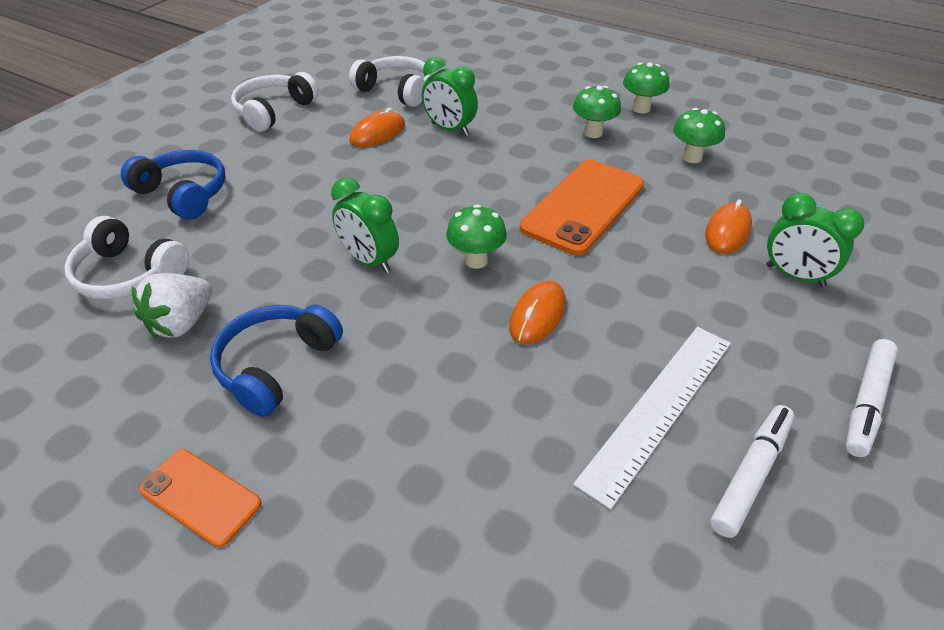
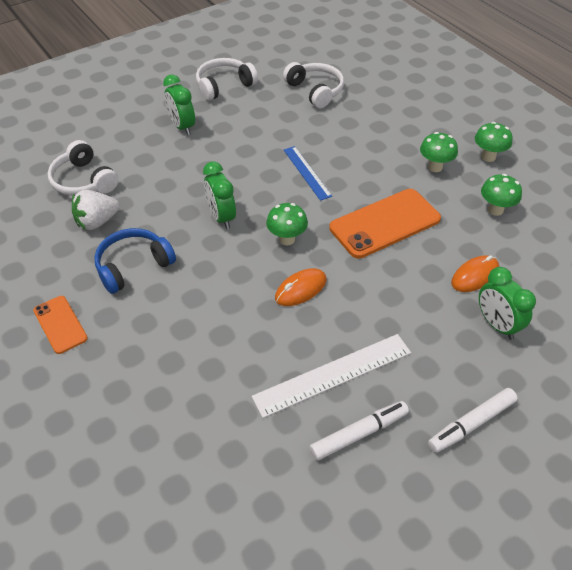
camera: 25 degrees right, 5 degrees up
(184, 194) = (138, 134): blue headphones -> none
(377, 133) = (281, 123): orange mouse -> none
(447, 178) = (307, 172): none -> blue ruler
(450, 129) = (333, 134): green clock -> green clock (182, 127)

